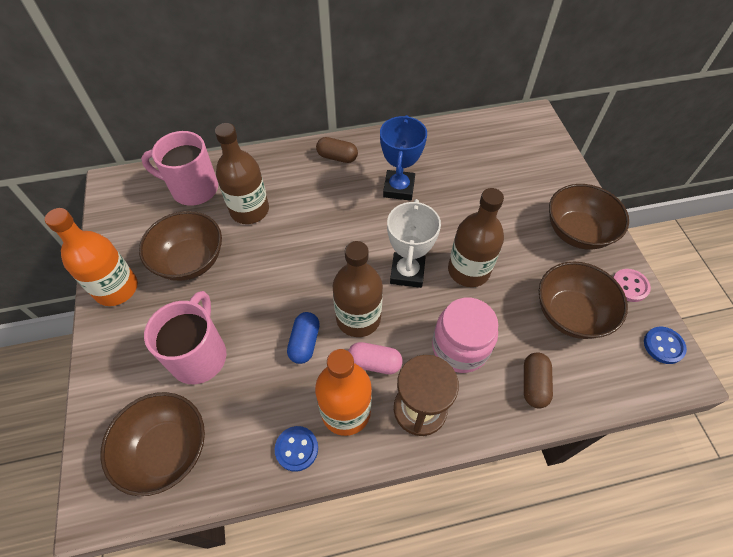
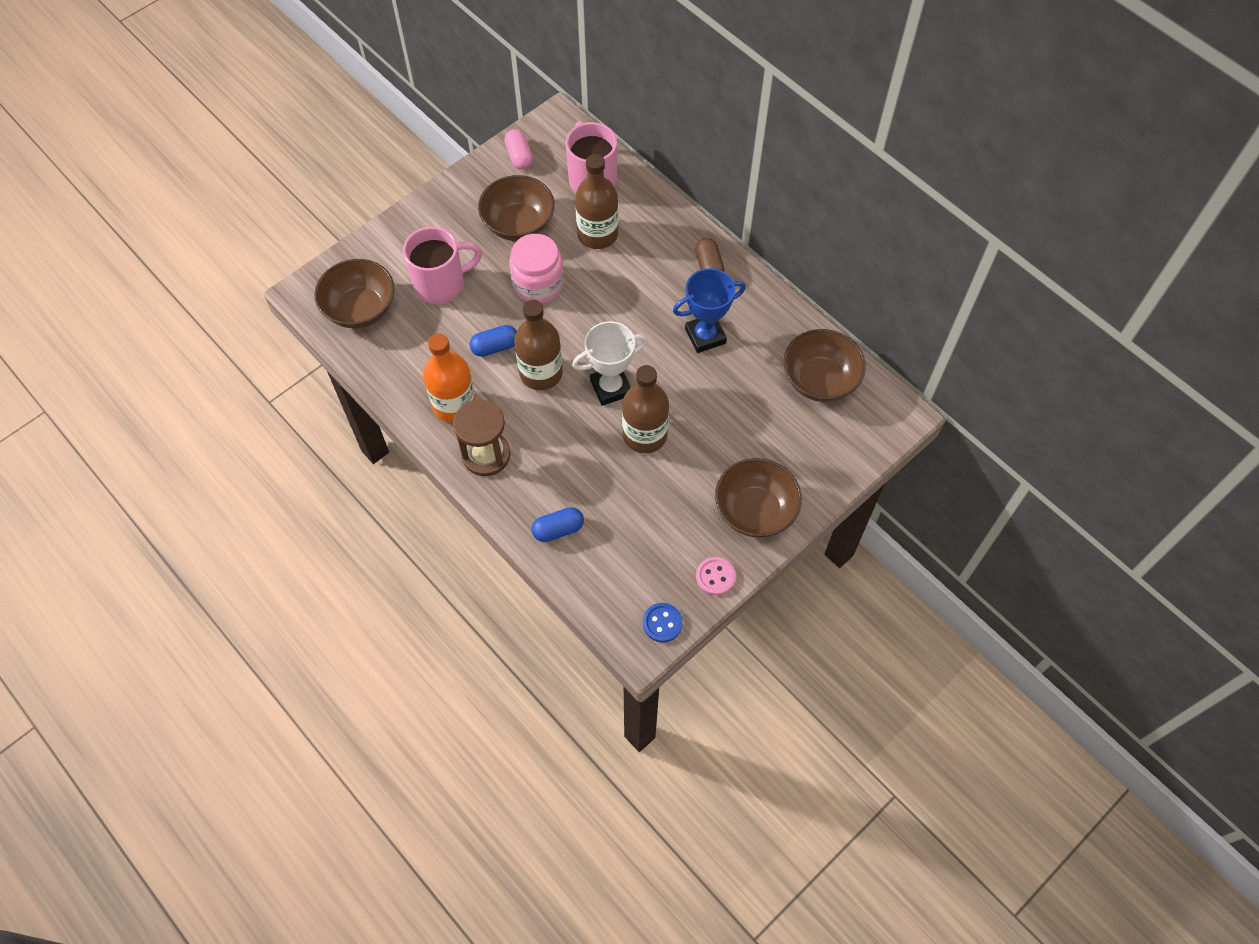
camera: 60 degrees right, 5 degrees up
(116, 288) = (462, 193): orange bottle -> none
(296, 449) = (407, 388): blue button -> none
(374, 363) = (507, 404): pink capsule -> pink capsule (519, 156)
(460, 347) = (559, 460): pink jar -> pink jar (538, 284)
(534, 384) = (558, 529): brown capsule -> blue capsule
(570, 314) = (650, 535): brown bowl -> brown bowl (820, 380)

